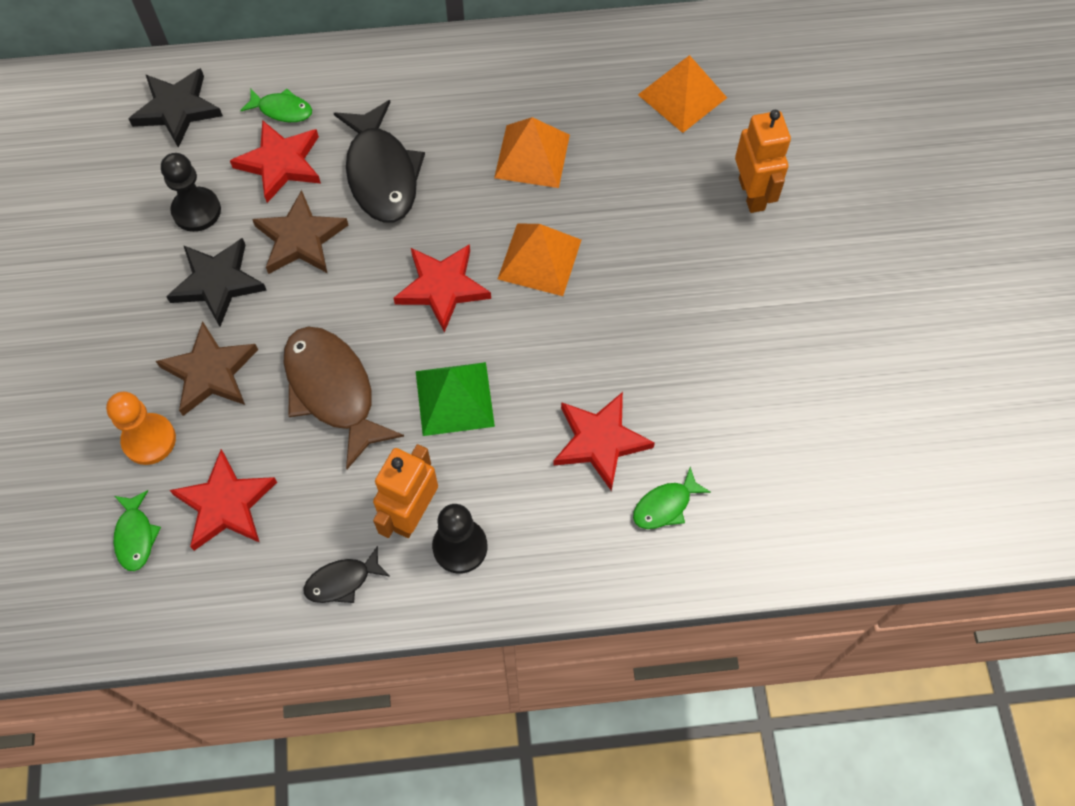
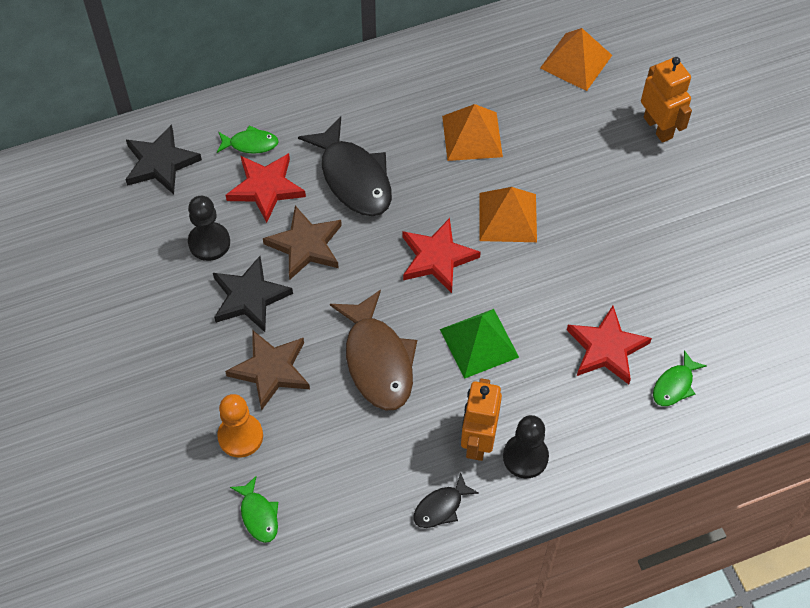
camera: 15 degrees left, 5 degrees down
(225, 504) = (323, 471): red star -> none
(332, 391) = (378, 361): brown fish -> brown fish turned 150 degrees counterclockwise

